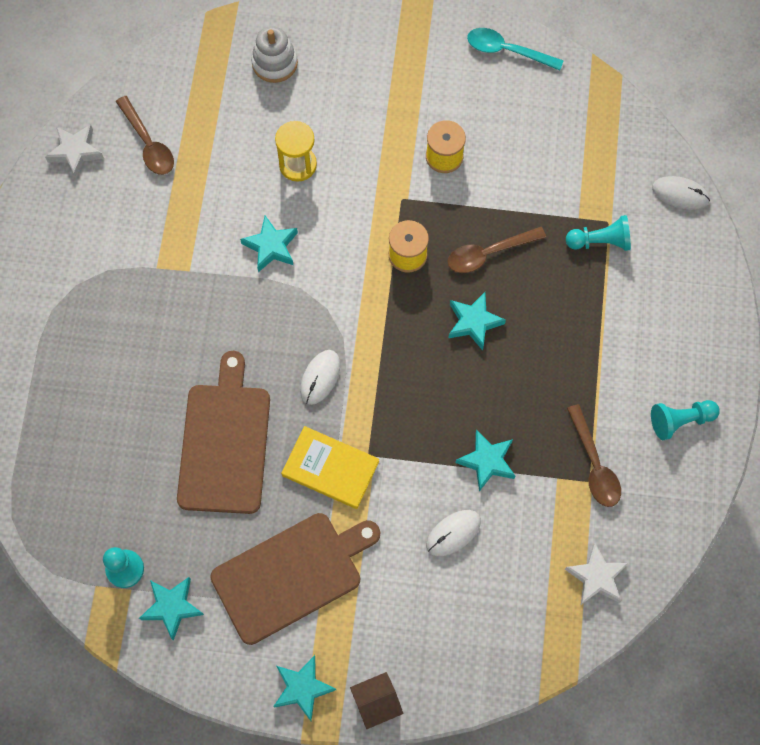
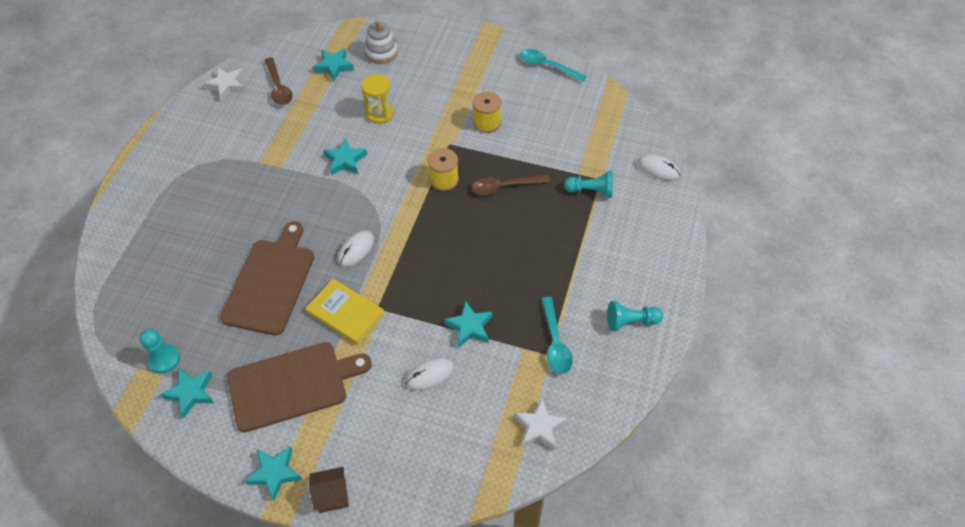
camera: 10 degrees right, 15 degrees down
(474, 322) = (482, 230): turquoise star -> turquoise star (334, 67)
(594, 464) = (555, 342): brown spoon -> turquoise spoon

